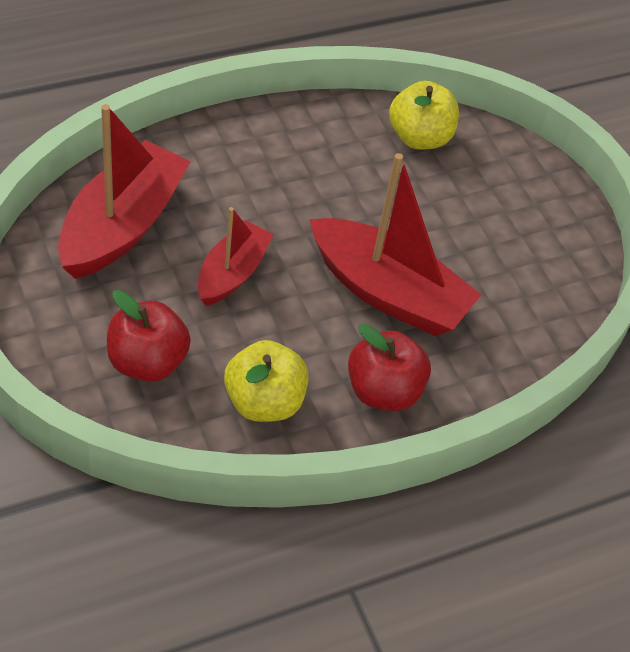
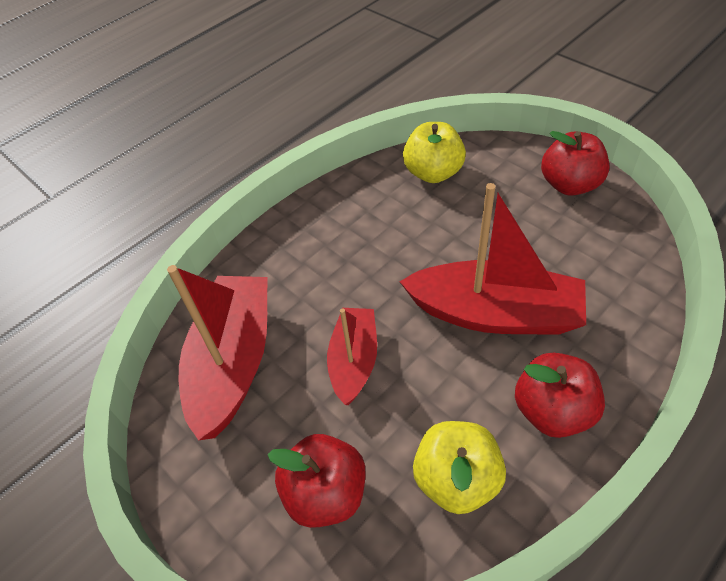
camera: 10 degrees left, 0 degrees up
(550, 211) = (569, 184): none -> red apple

